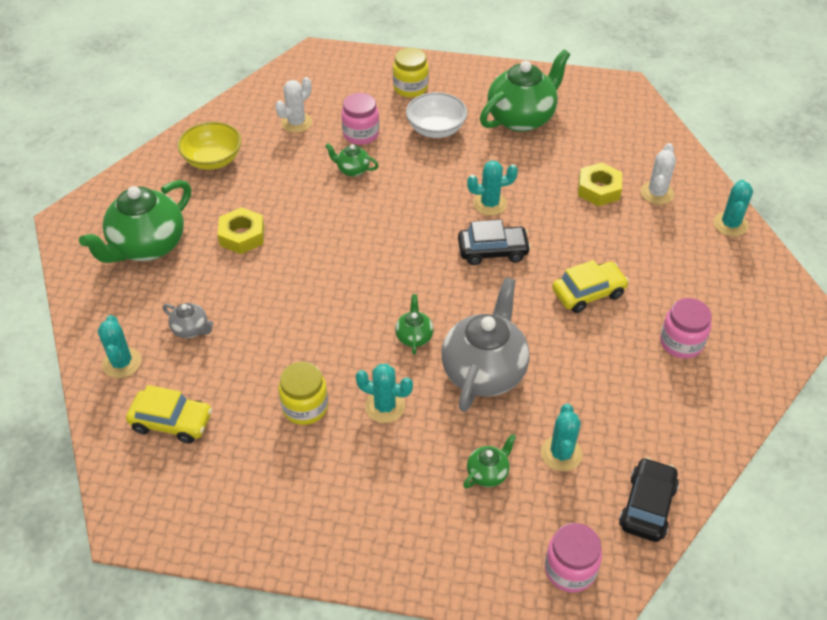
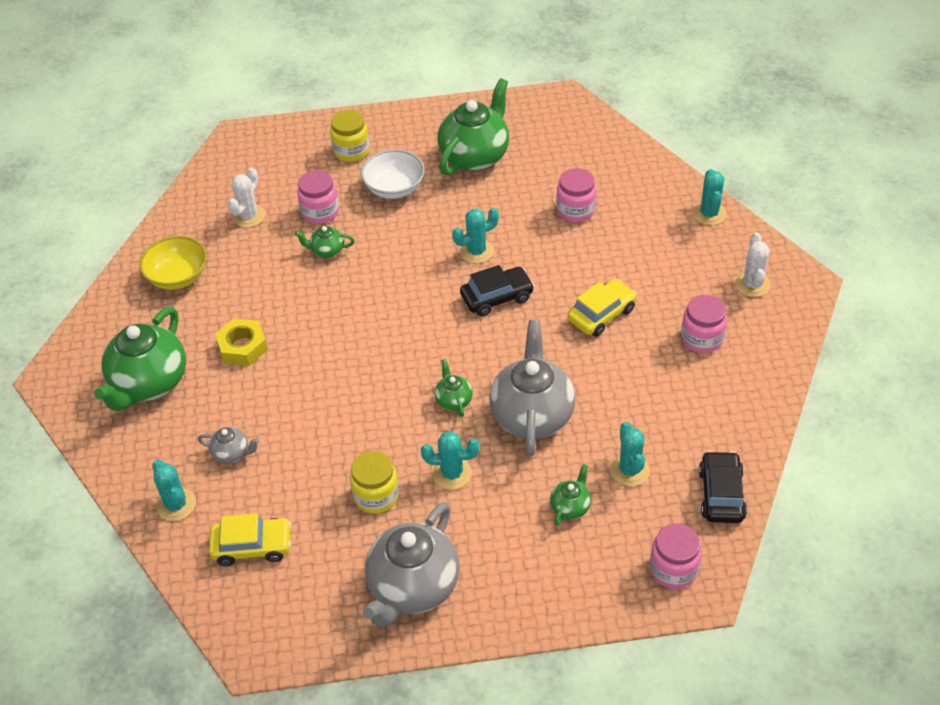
camera: 15 degrees left, 0 degrees up
(303, 508) = (413, 587): none -> grey teapot
(598, 189) = (576, 210): yellow nut -> pink jar
(657, 193) = (631, 200): white cactus -> white cactus (752, 284)

